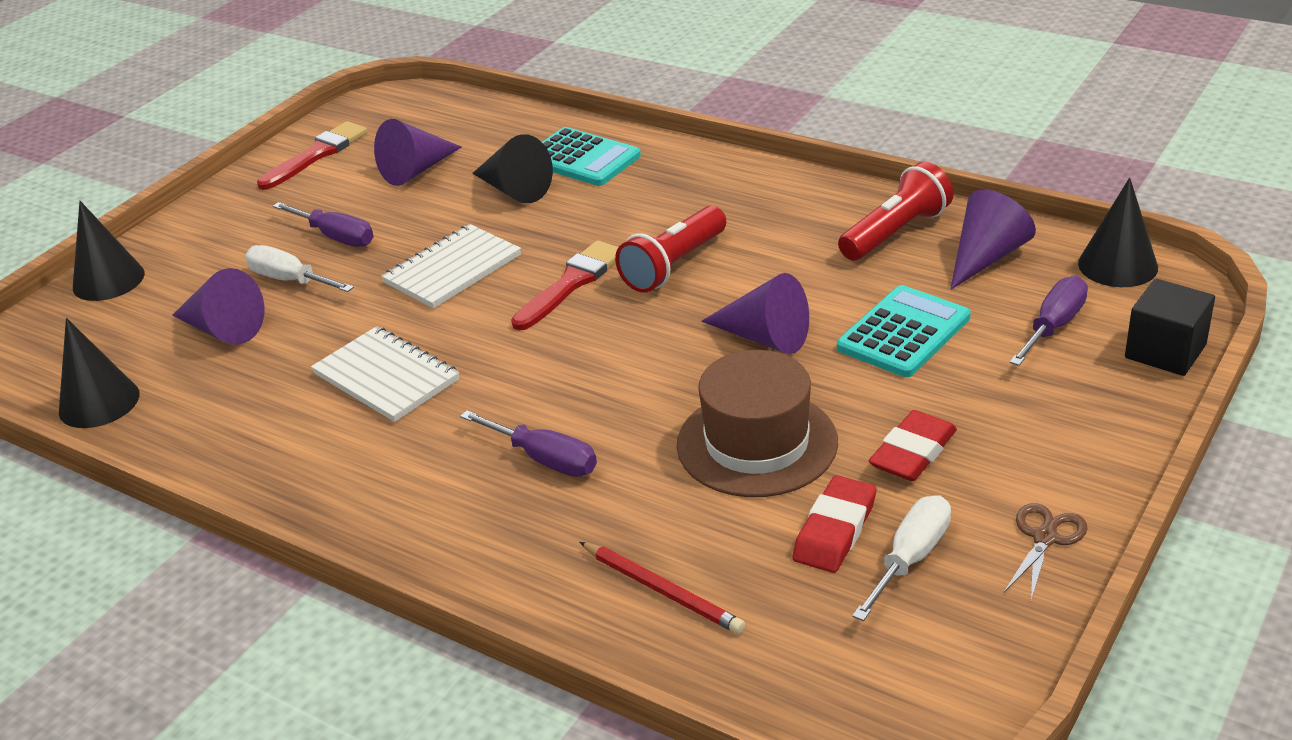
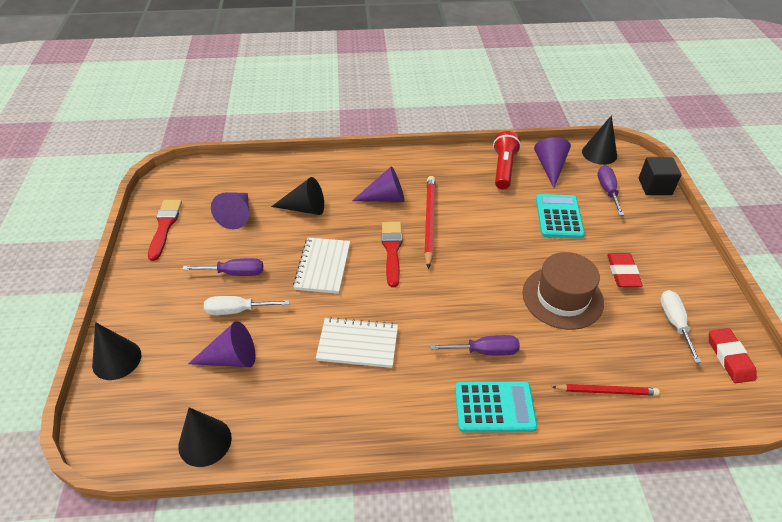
camera: 40 degrees left, 10 degrees up
(582, 159) = (320, 178): turquoise calculator -> turquoise calculator (494, 407)
(674, 265) = (429, 221): red flashlight -> red pencil
(764, 337) = (508, 243): purple cone -> purple cone (385, 198)
(835, 530) = (635, 324): red eraser -> red eraser (729, 358)
(1045, 538) = (705, 289): brown scissors -> none

